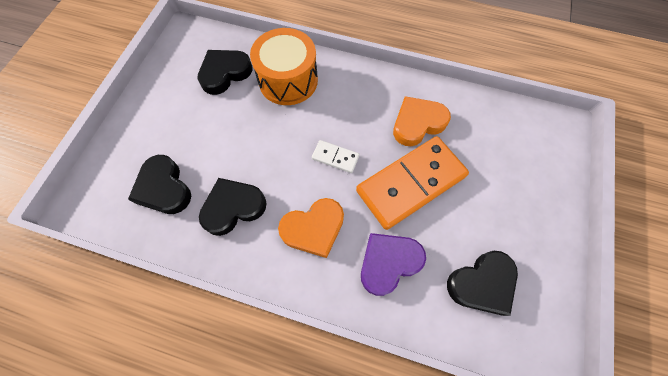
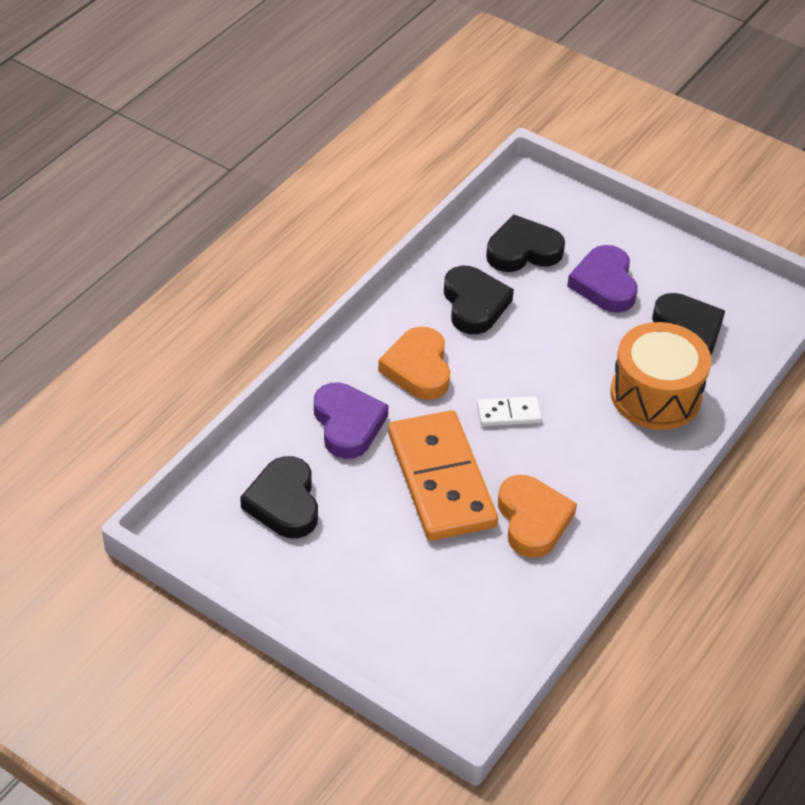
camera: 105 degrees right, 20 degrees down
(190, 127) = (604, 284): none -> purple heart
(335, 157) = (509, 413): white domino -> white domino turned 45 degrees clockwise

